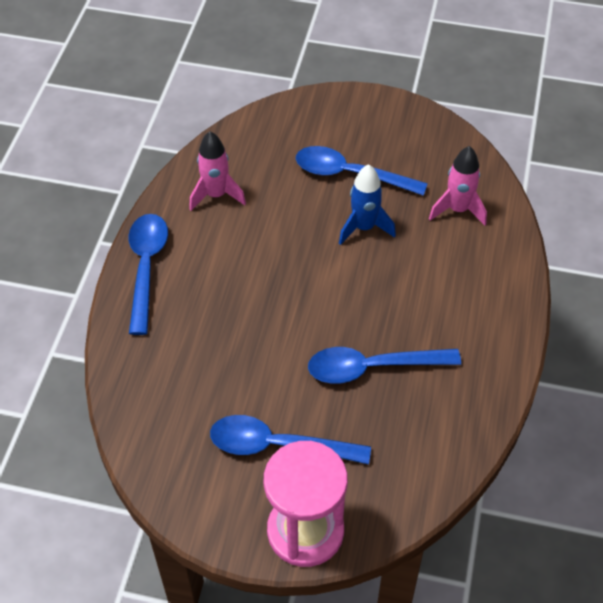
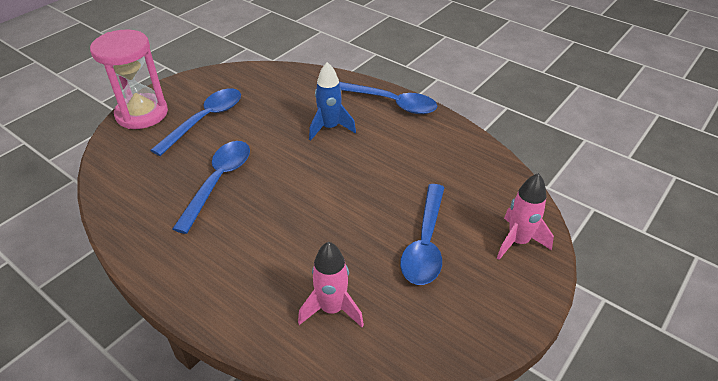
camera: 115 degrees right, 10 degrees down
(216, 195) = (444, 153): pink rocket -> pink rocket (518, 241)
(350, 174) = (425, 243): blue spoon -> blue spoon turned 150 degrees clockwise
(364, 228) = (355, 228): blue rocket -> blue rocket (330, 128)

